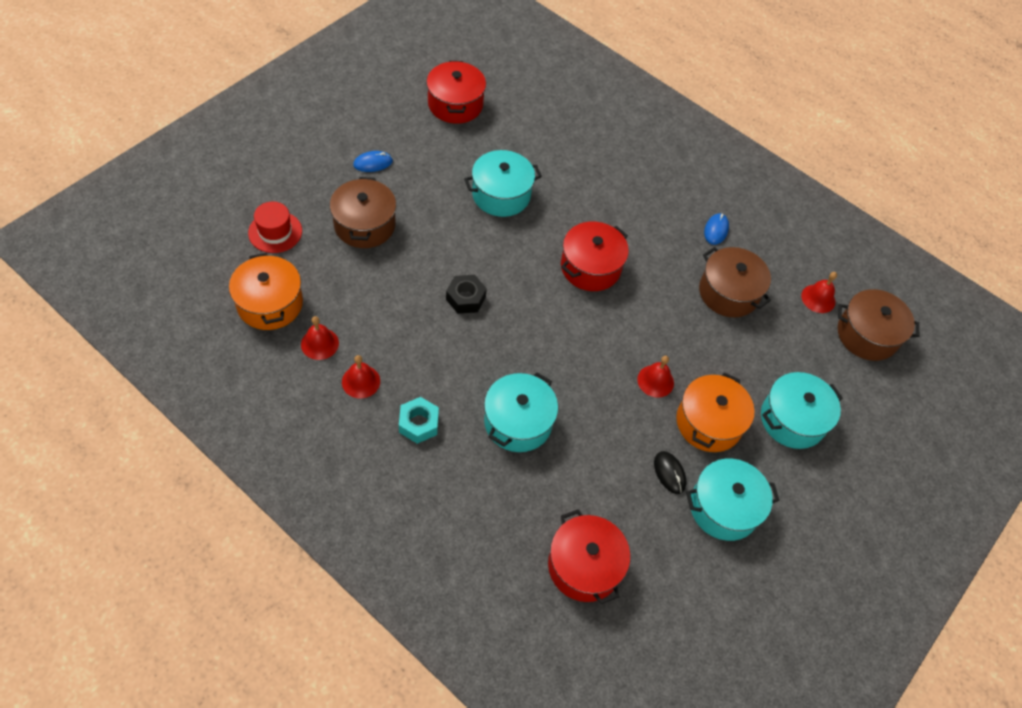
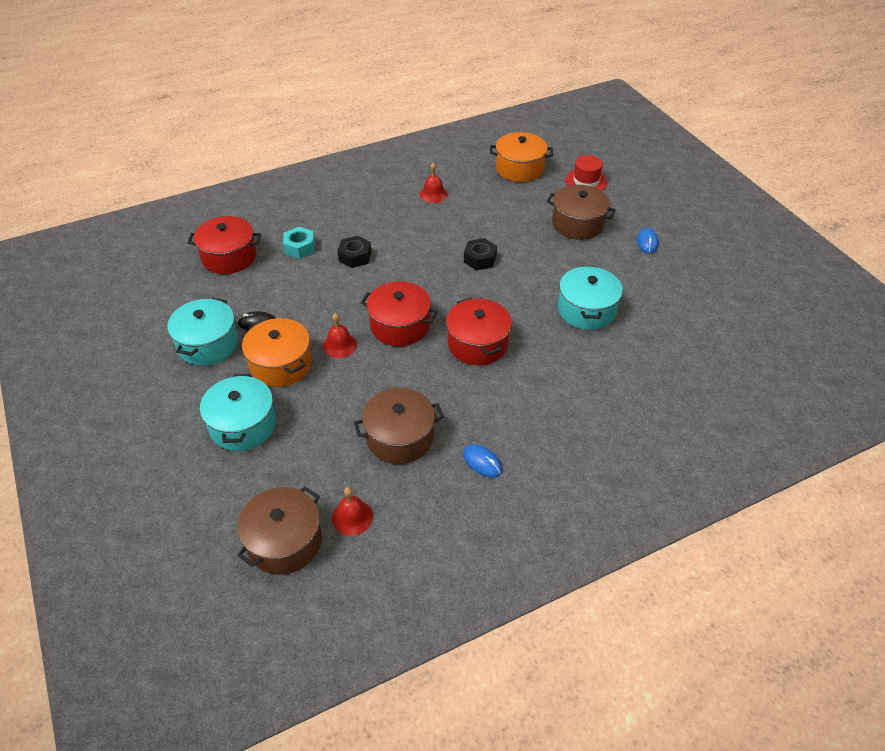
camera: 120 degrees right, 10 degrees down
(319, 343) = (474, 183): red bell -> none
(419, 424) = (384, 211): turquoise nut -> turquoise nut (300, 247)
(455, 104) = (717, 310): red pot -> red pot (400, 325)
(518, 422) = (355, 257): turquoise pot -> black nut

